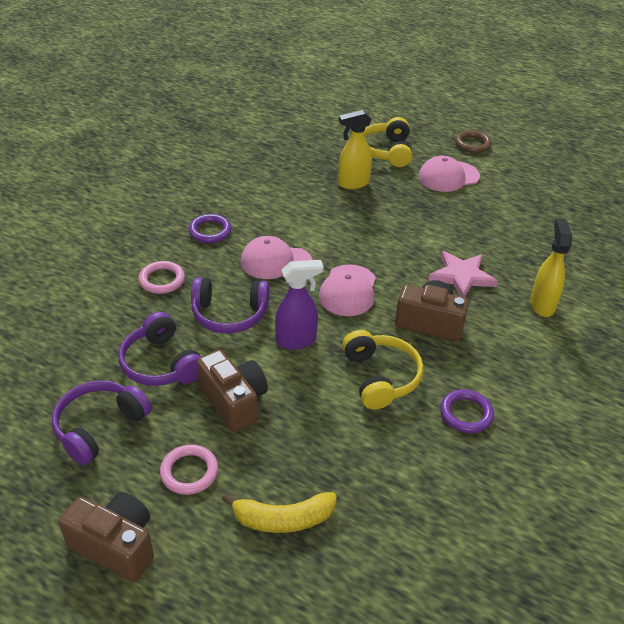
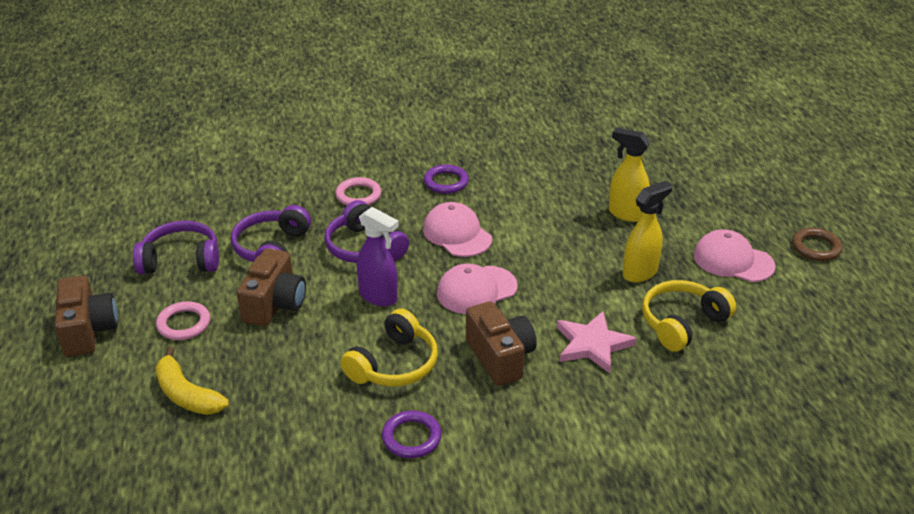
camera: 50 degrees right, 5 degrees down
(386, 151) = (708, 205): yellow headphones -> yellow headphones (682, 323)
(542, 305) = (627, 417): yellow spray bottle -> yellow spray bottle (640, 272)

